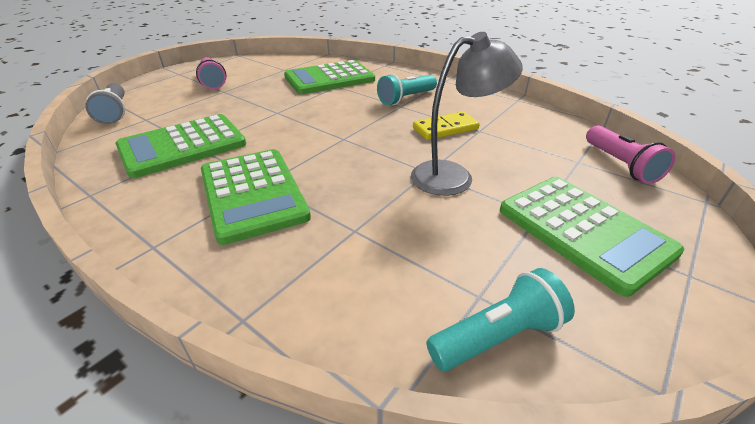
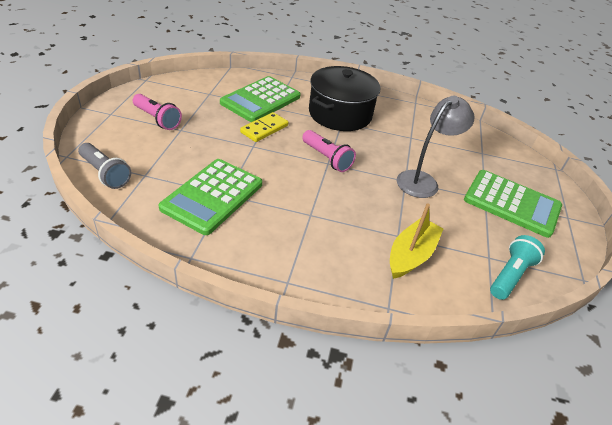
camera: 30 degrees left, 5 degrees up
(253, 194) = (311, 226): green calculator -> none
(348, 259) = (411, 255): none -> yellow boat
(406, 99) = (340, 114): turquoise flashlight -> black pot
(445, 128) = (388, 140): yellow domino -> yellow domino (264, 129)
(620, 165) = (505, 151): pink flashlight -> pink flashlight (327, 158)

